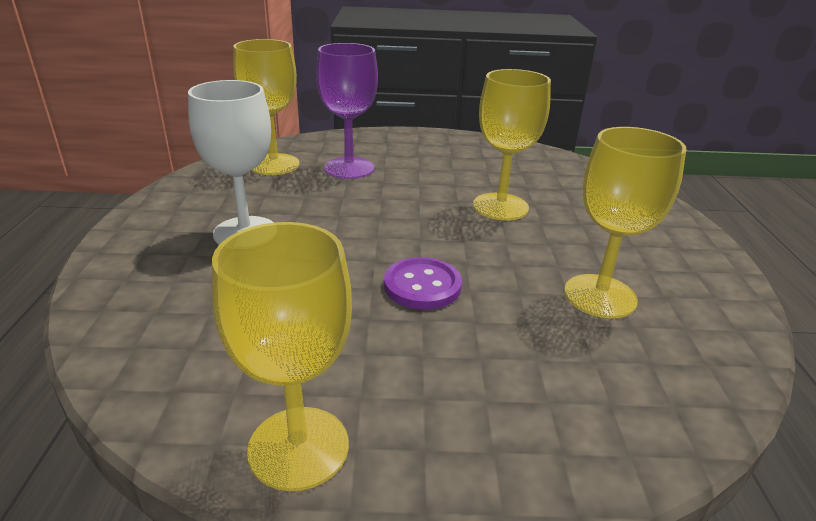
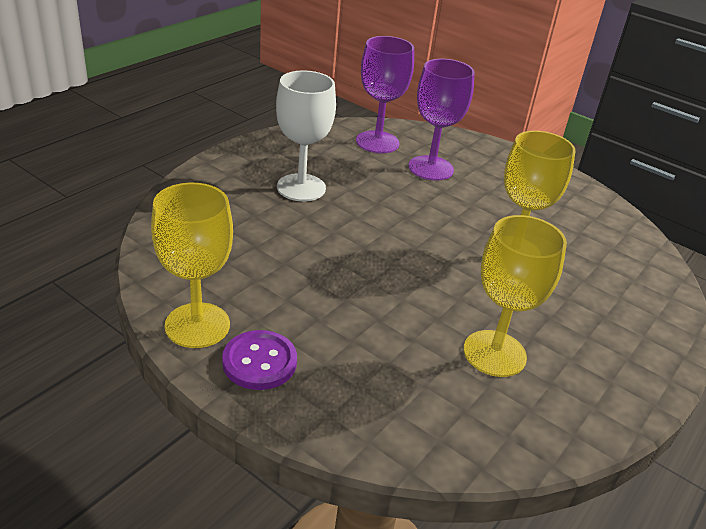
camera: 35 degrees right, 5 degrees up
(274, 164) = (377, 142): yellow goblet -> purple goblet
(422, 286) = (373, 279): purple button -> purple button (259, 362)

